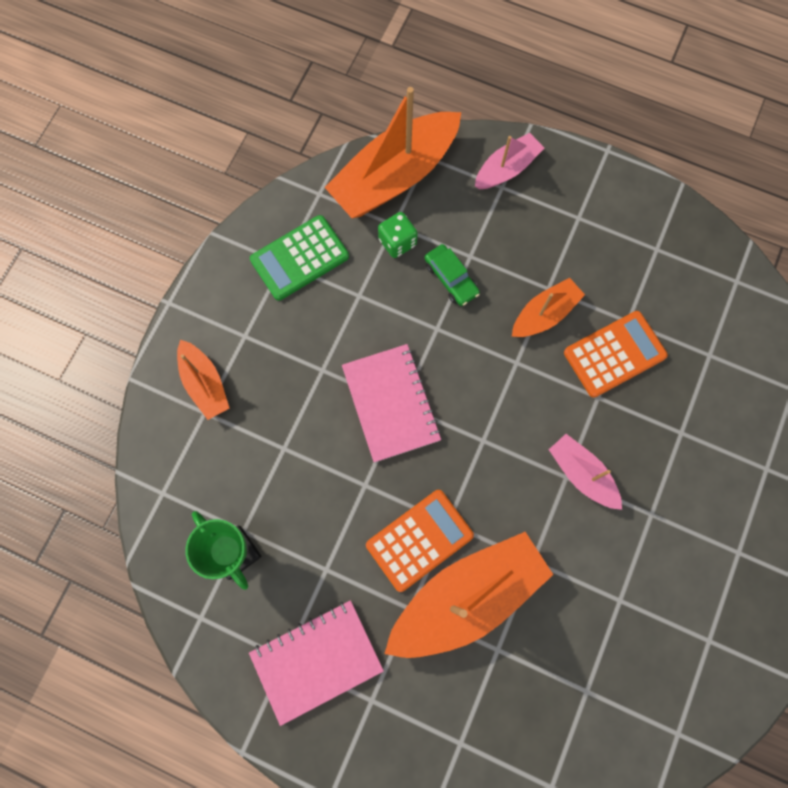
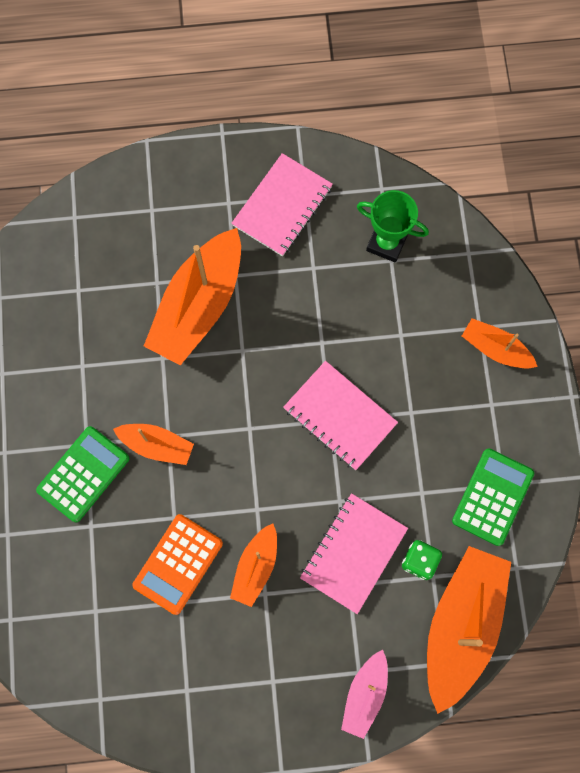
camera: 150 degrees right, 0 degrees up
(419, 540) = (256, 326): orange calculator -> none
(451, 279) = (353, 553): green car -> pink notebook
(582, 474) = (156, 445): pink boat -> orange boat
(667, 486) = (83, 474): none -> green calculator

